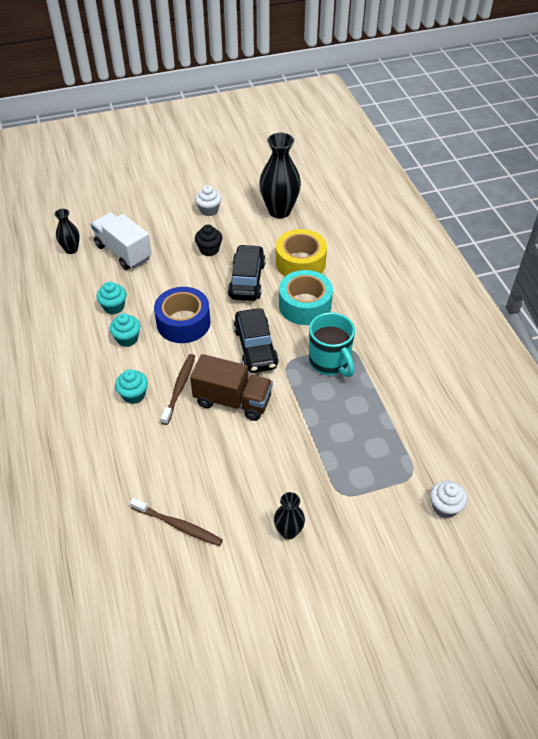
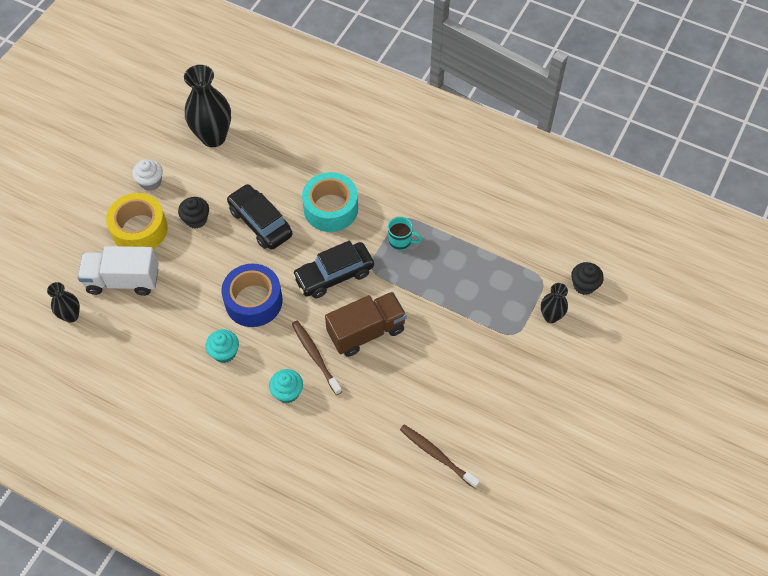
camera: 45 degrees left, 10 degrees up
(114, 307) = (178, 335): turquoise cupcake -> none
(178, 526) = (436, 455): brown toothbrush -> brown toothbrush turned 120 degrees counterclockwise
(255, 347) = (334, 275): black car -> black car turned 120 degrees clockwise
(288, 531) = (510, 391): black vase -> black vase (551, 316)
(300, 263) = (285, 173): yellow tape -> yellow tape (139, 230)
(330, 362) = (401, 241): turquoise mug -> turquoise mug, size x0.56
(445, 507) = (584, 285): white cupcake -> black cupcake

